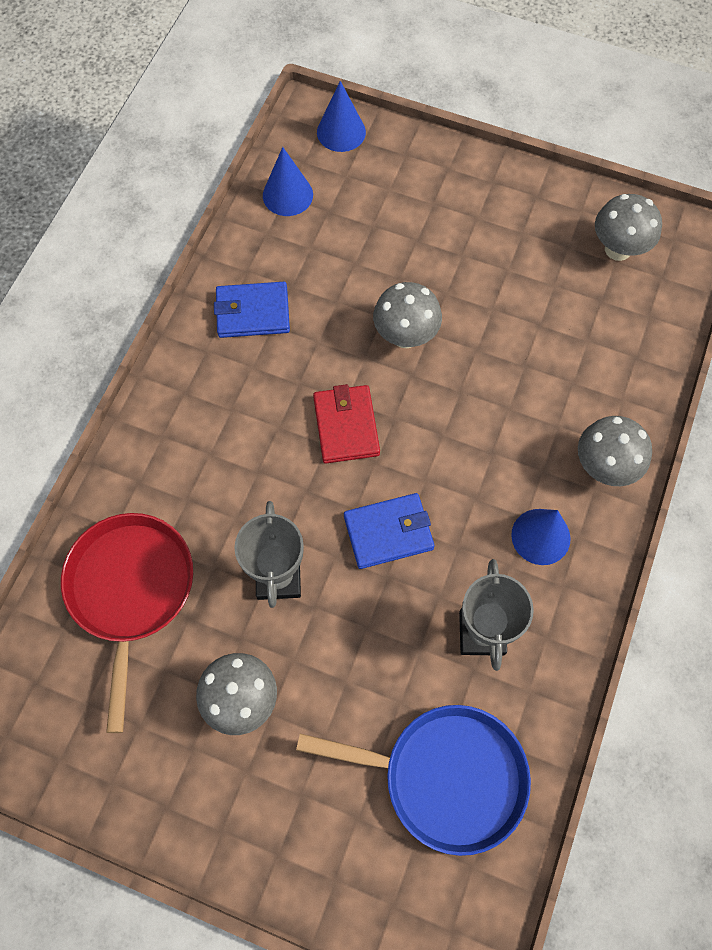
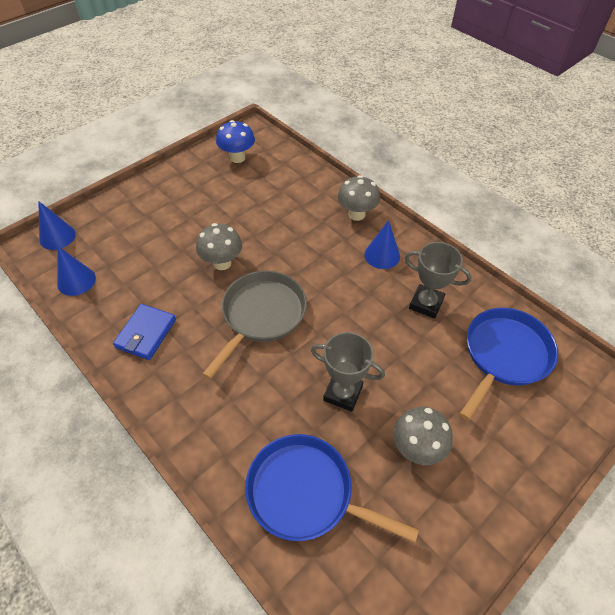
camera: 65 degrees left, 15 degrees down
(131, 590) = (306, 493): red pan -> blue pan
(346, 426) = (261, 315): red wallet -> grey pan
(388, 532) = (343, 322): blue wallet -> none
(617, 249) = (237, 158): grey mushroom -> blue mushroom

